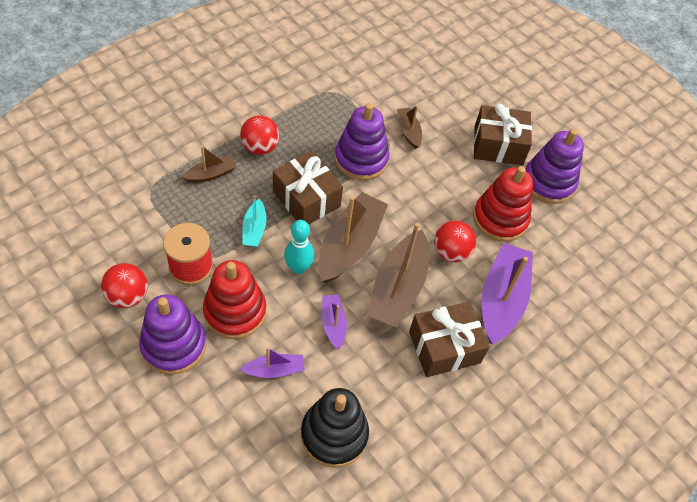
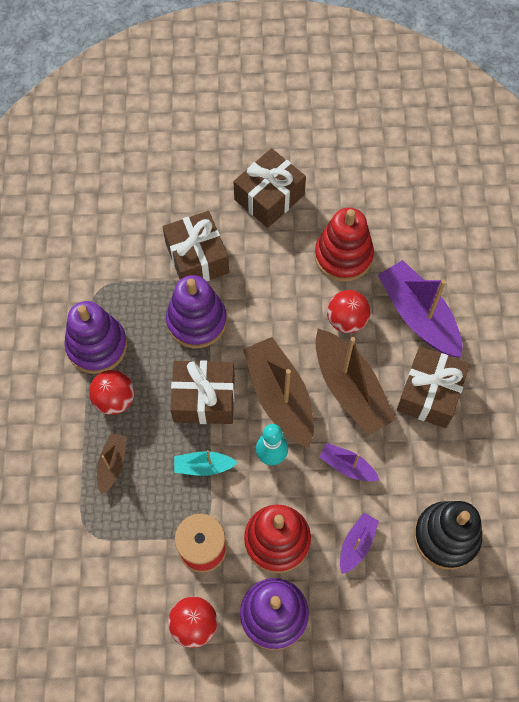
camera: 45 degrees left, 10 degrees up
(254, 229) = (203, 466): turquoise boat -> turquoise boat turned 135 degrees clockwise
(408, 131) = (197, 258): brown boat -> brown gift
(548, 182) = (336, 189): purple stacking toy -> purple stacking toy (97, 346)

